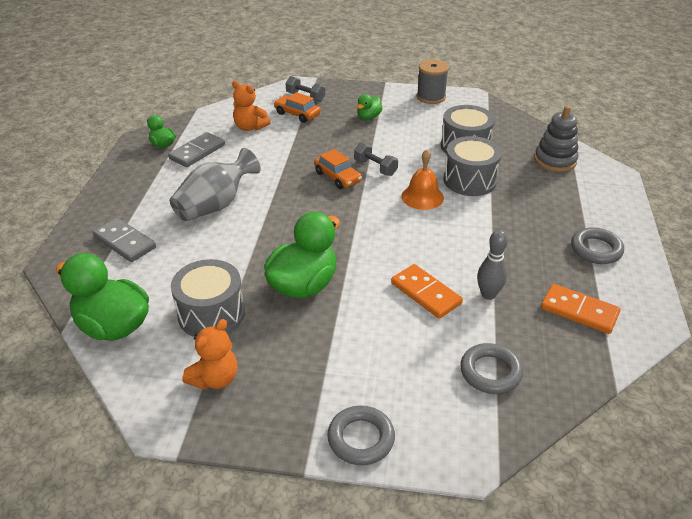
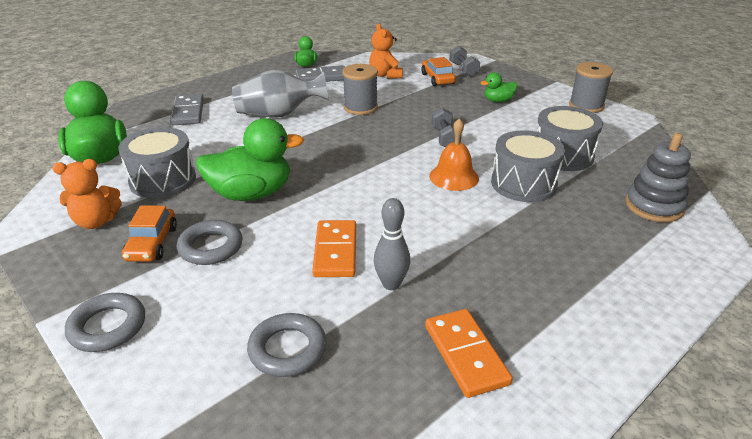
camera: 40 degrees right, 5 degrees down
(275, 168) = (360, 107): none -> grey spool
(337, 177) = (400, 132): orange car -> orange car (152, 243)
(596, 249) = (579, 309): grey ring -> grey ring (211, 247)

